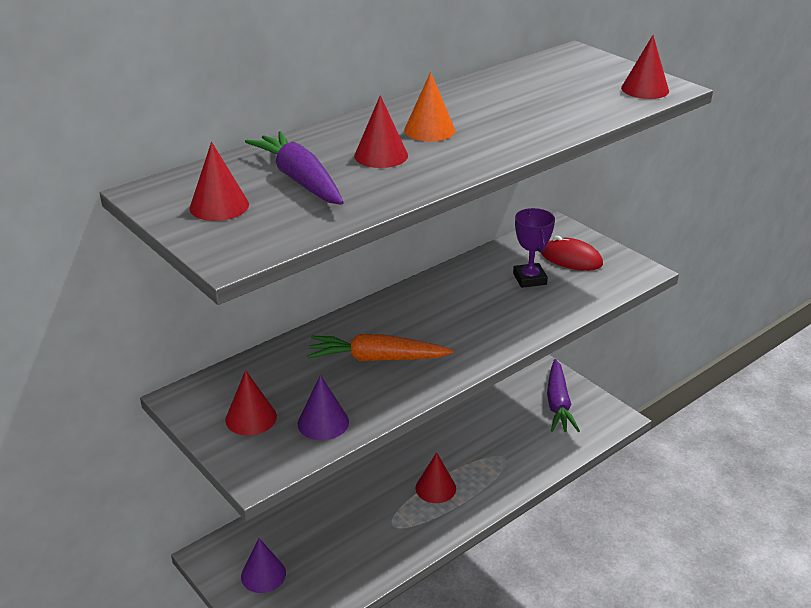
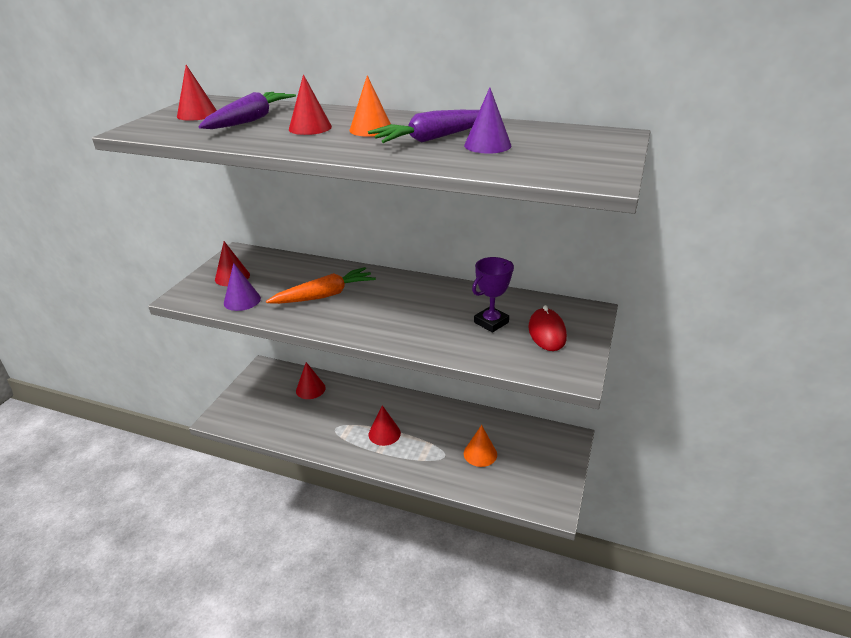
camera: 60 degrees right, 0 degrees up
(263, 575) = (260, 393): purple cone -> purple cone (487, 145)
(377, 359) = (324, 295): orange carrot -> orange carrot turned 90 degrees clockwise
(520, 432) = (480, 454): none -> orange cone
(558, 404) = (535, 463): purple carrot -> purple carrot (434, 138)
(645, 89) = (577, 172): red cone -> red cone (310, 389)

